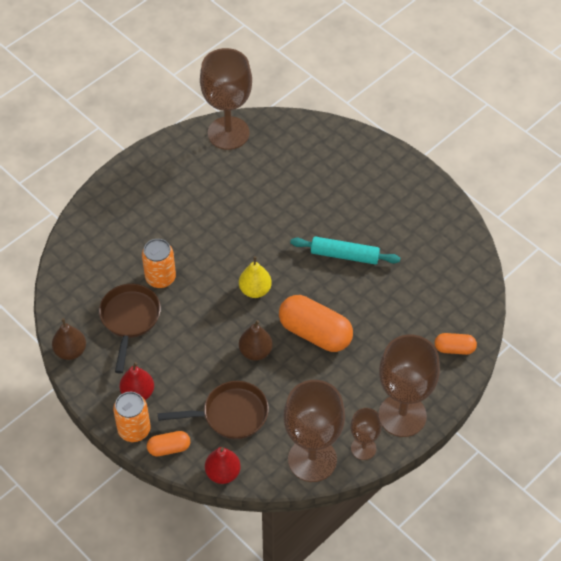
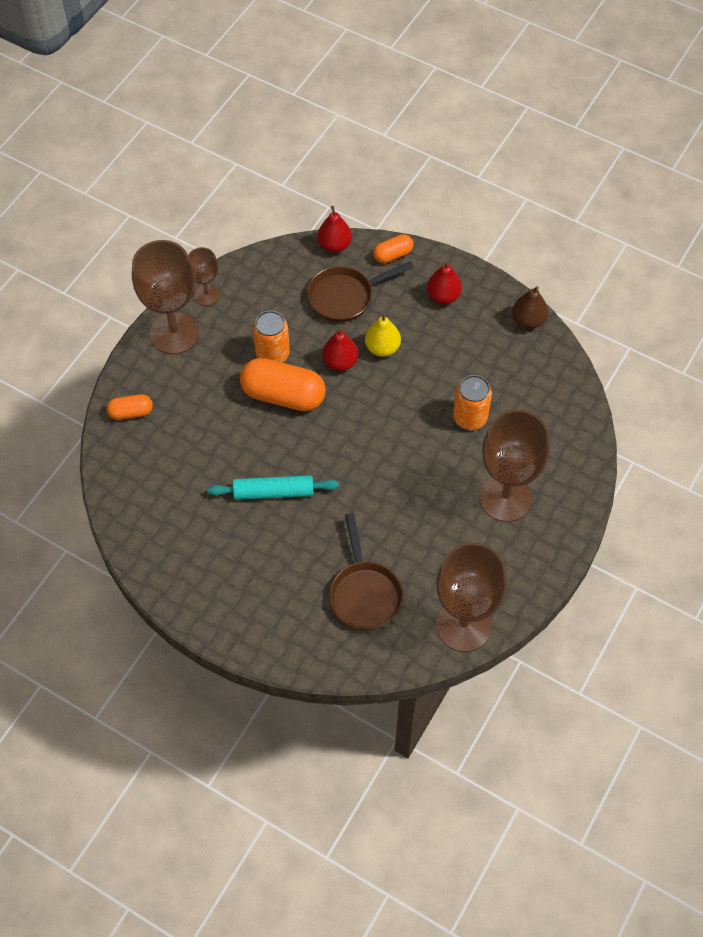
camera: 165 degrees right, 5 degrees up
(129, 319) = (483, 365): brown pan -> brown pan (364, 593)
(134, 429) = (432, 263): orange can -> orange can (272, 354)
(255, 290) = (362, 427): yellow pear -> yellow pear (382, 348)
(255, 351) = (340, 362): brown pear -> red pear
(312, 459) = (253, 274): brown goblet -> brown goblet (505, 498)

